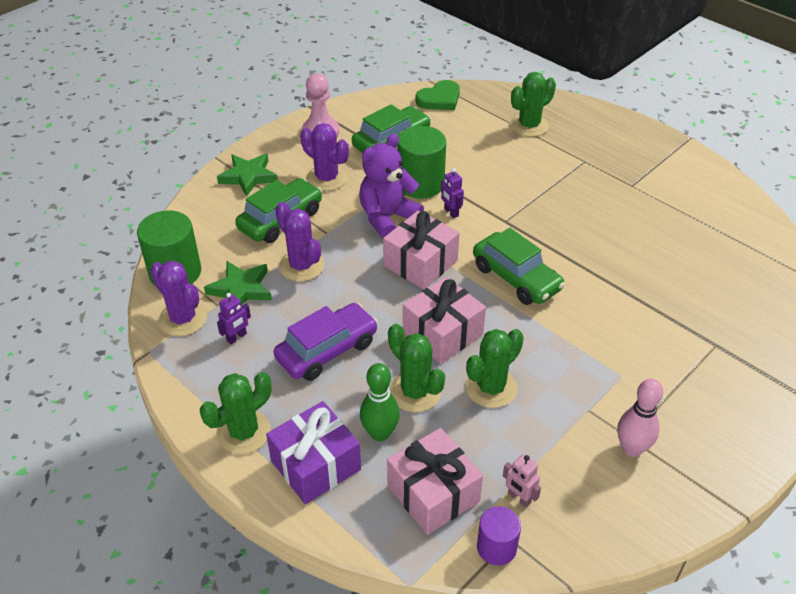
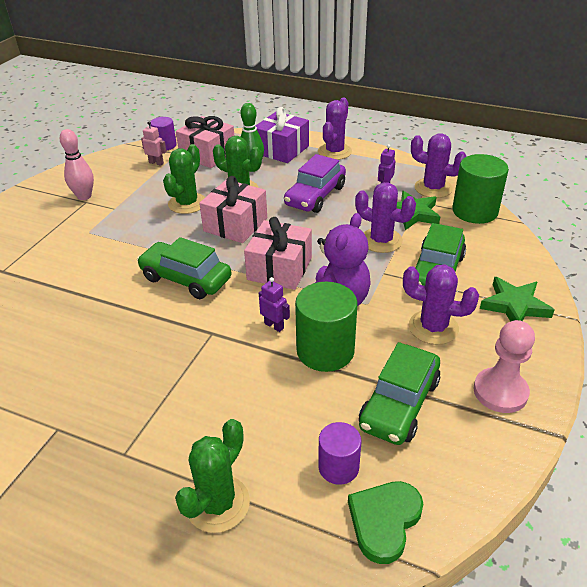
camera: 160 degrees right, 5 degrees down
(244, 432) = (334, 152): green cactus -> purple cactus
(451, 123) = (338, 467): none -> purple cylinder

